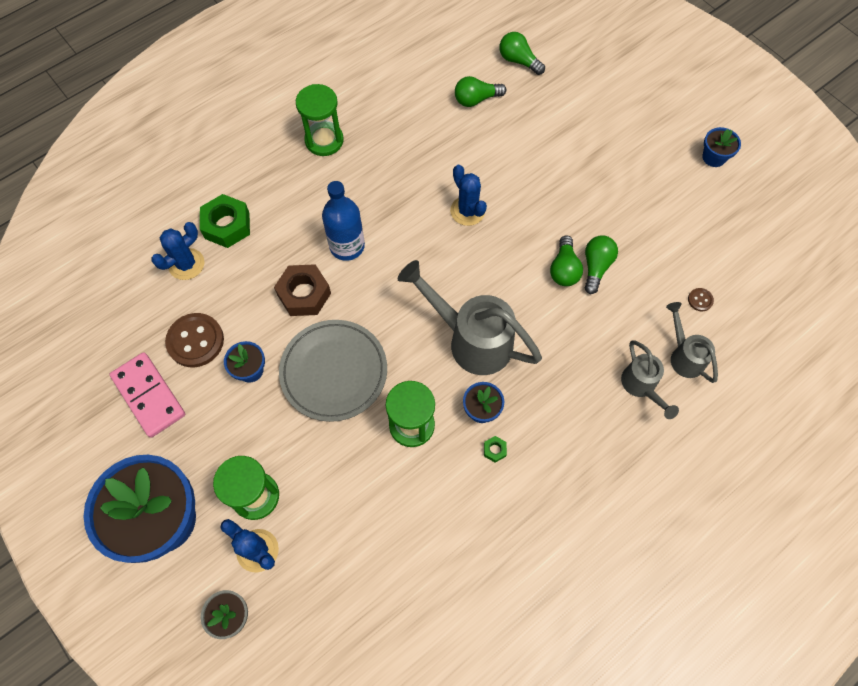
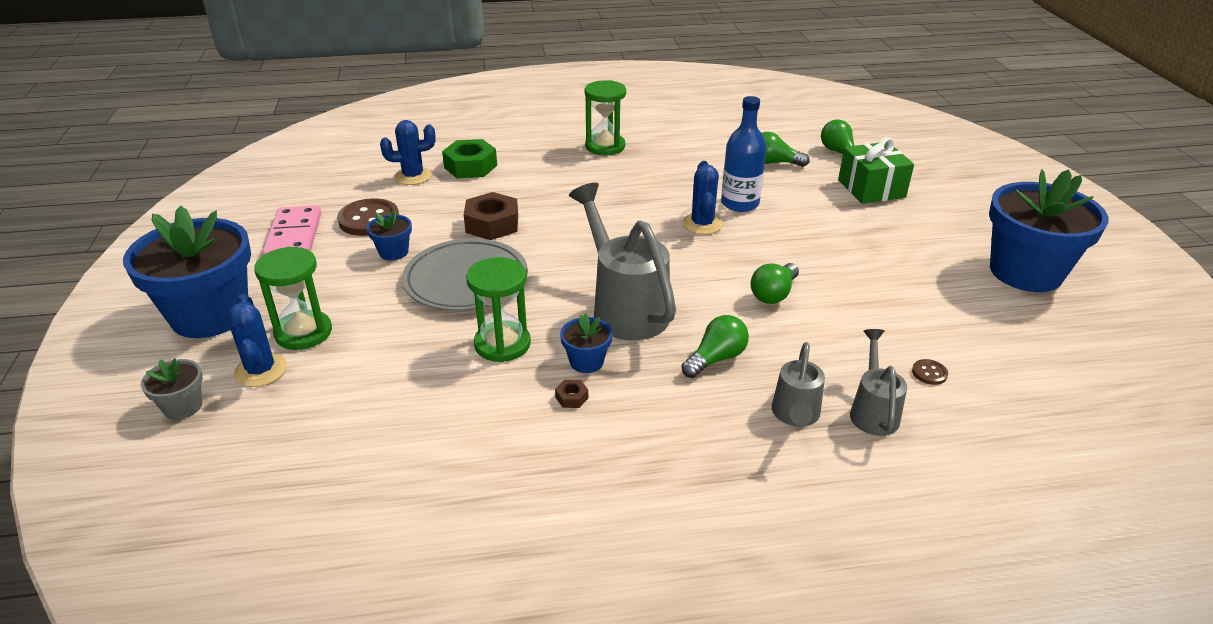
camera: 30 degrees right, 30 degrees down
(347, 246) = (562, 209): blue bottle -> blue bottle (740, 203)
(494, 450) = (571, 397): green nut -> brown nut
(566, 102) = (871, 188): none -> green gift
(596, 267) = (813, 304): green light bulb -> green light bulb (716, 358)
(713, 157) = (1025, 272): blue flower pot -> blue flower pot, size x2.31

